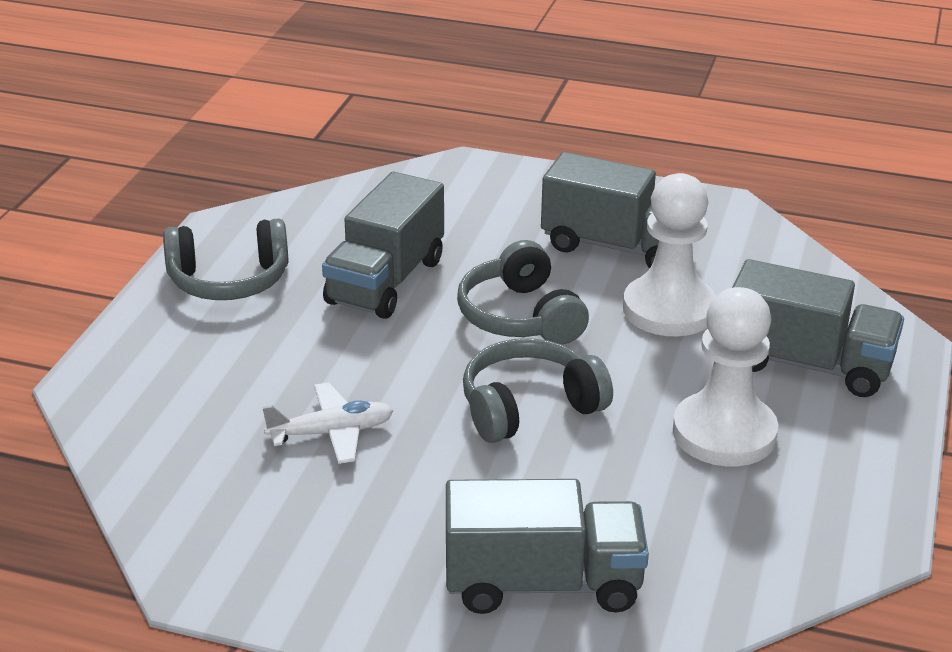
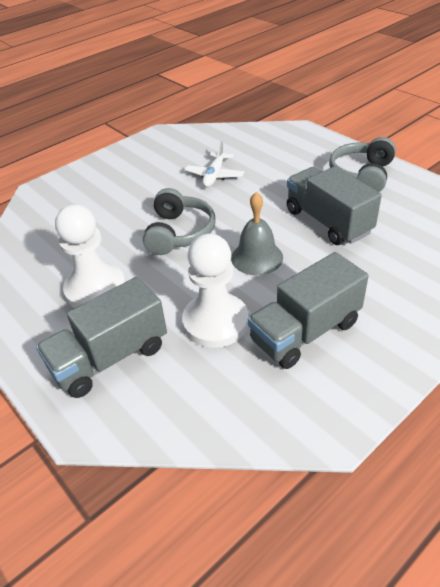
camera: 125 degrees right, 10 degrees up
(520, 317) = (257, 257): grey headphones -> grey bell
(542, 584) = (76, 199): grey truck -> none

